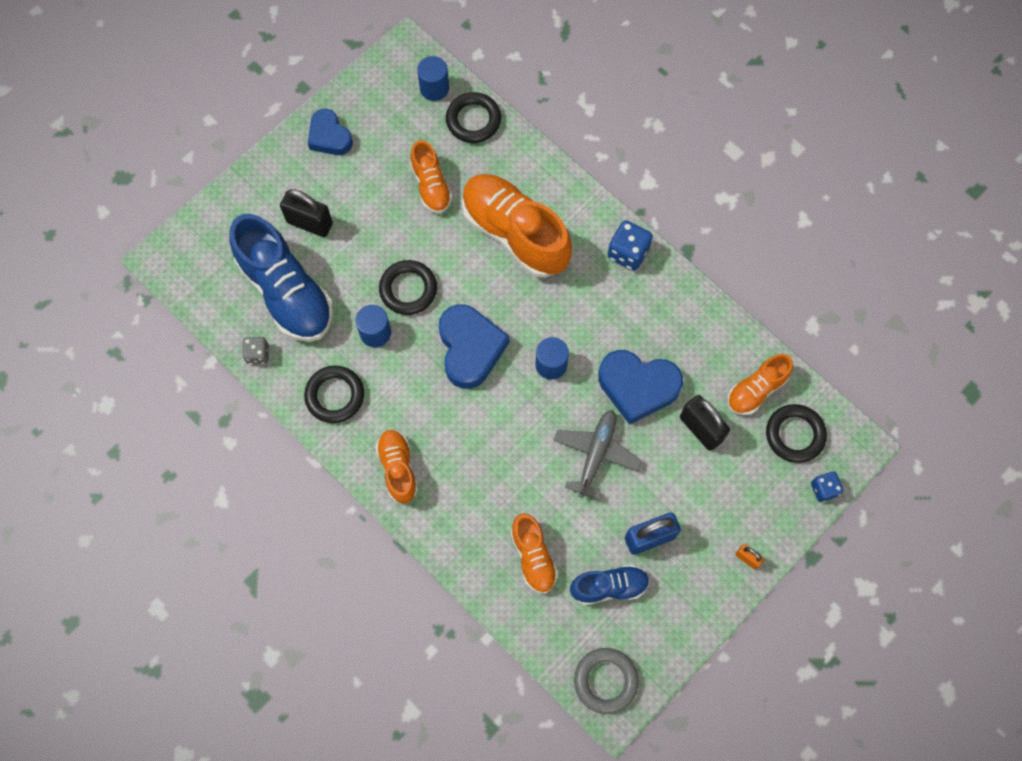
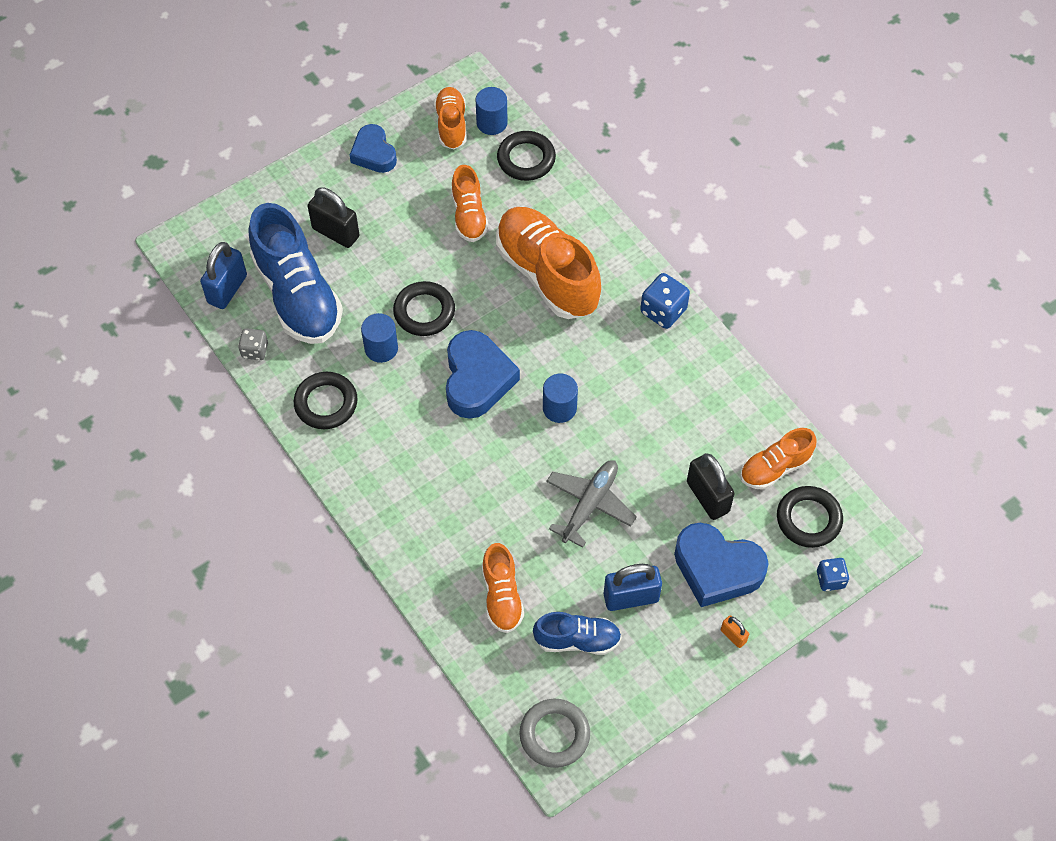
camera: 10 degrees right, 10 degrees down
(219, 297) = (227, 289): none -> blue padlock
(398, 468) = (376, 485): orange shoe -> orange shoe (451, 125)
(637, 387) = (647, 445): blue heart -> blue heart (717, 568)

